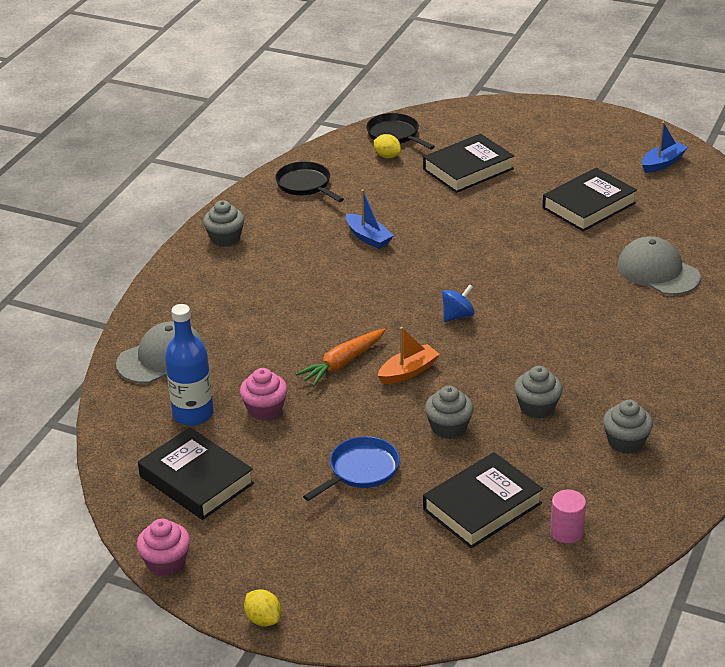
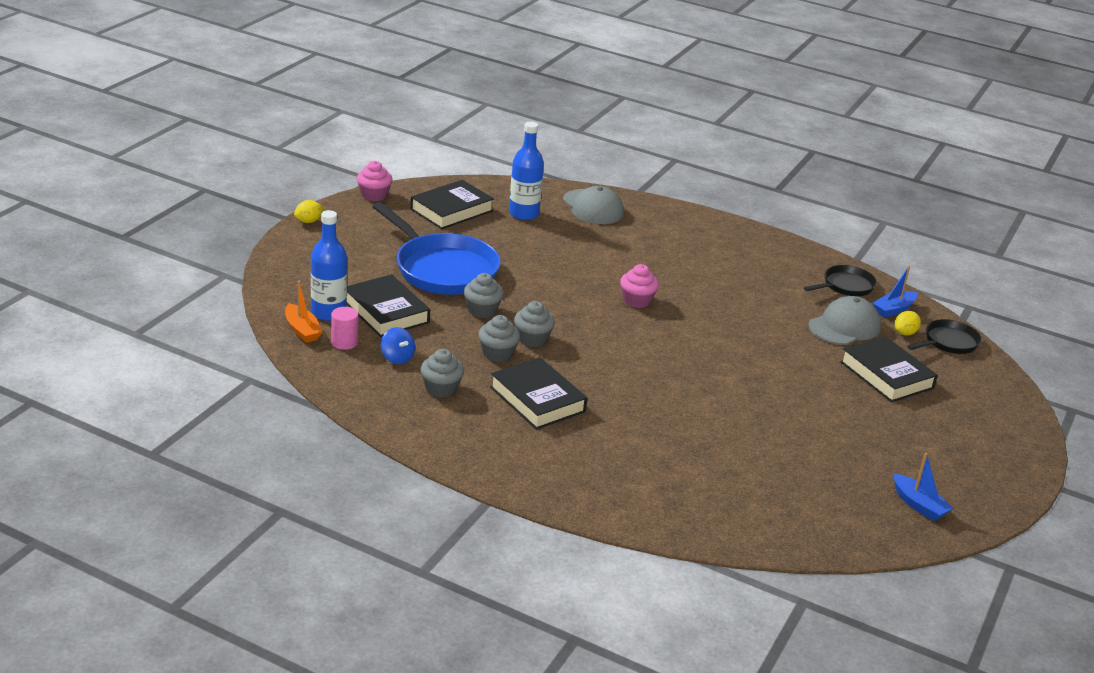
camera: 90 degrees right, 5 degrees down
(225, 238) = (755, 243): grey cupcake -> grey cupcake (532, 339)
(265, 409) = (523, 240): pink cupcake -> pink cupcake (637, 301)
(342, 363) = (574, 275): orange carrot -> none
(360, 470) = (442, 269): blue pan -> blue pan, size x1.92
(368, 237) = (758, 307): blue boat -> blue boat (893, 310)
(408, 372) = (557, 302): orange boat -> orange boat (302, 330)
(457, 316) = (633, 335): blue spinning top -> blue spinning top (397, 358)
(504, 557) = (328, 313): none -> blue bottle
(589, 205) = (822, 437): black book -> black book (537, 399)
(658, 271) = (698, 457): grey cap -> grey cap (844, 326)

